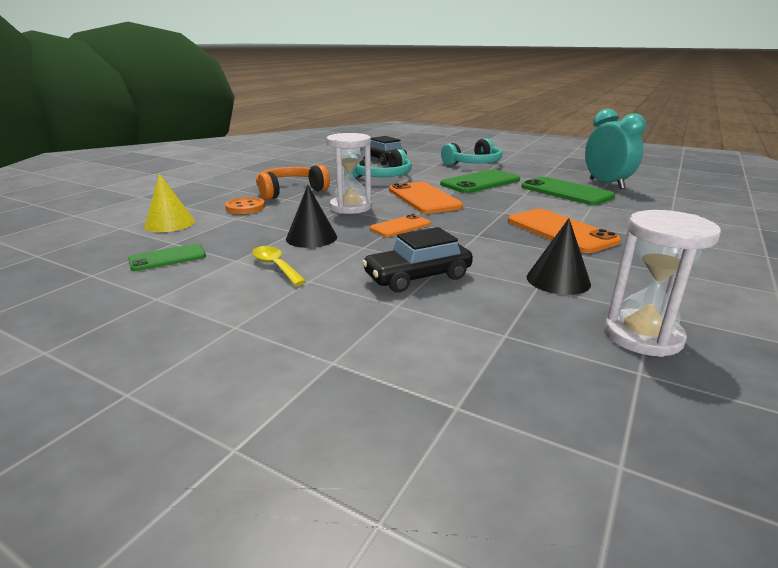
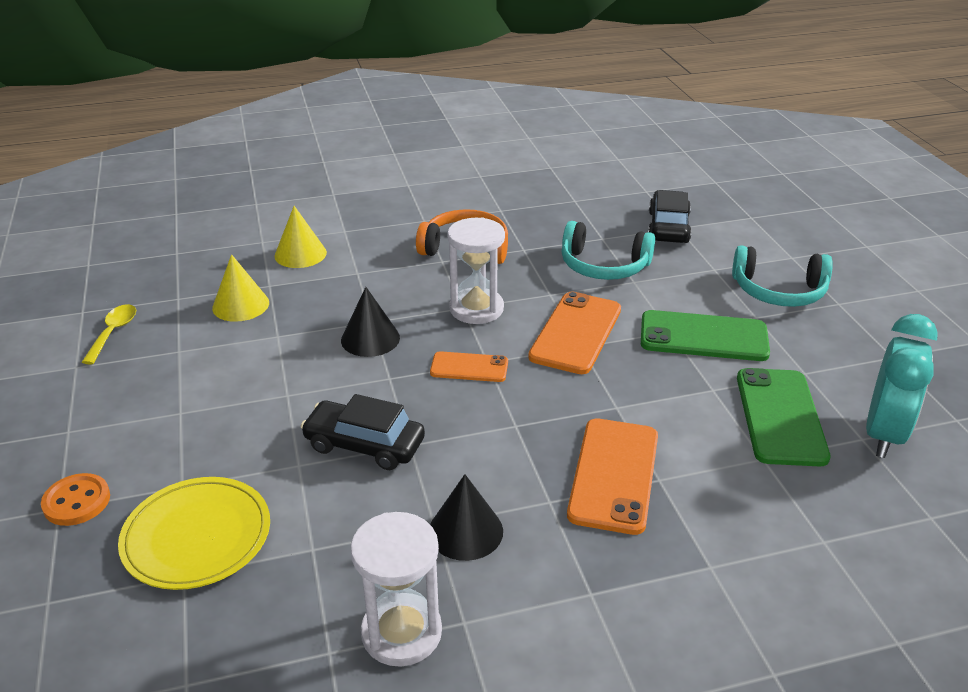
camera: 45 degrees right, 10 degrees up
(167, 258) = (240, 305): green phone -> yellow cone
(245, 207) = (387, 258): orange button -> orange button (77, 501)
(276, 266) = (290, 362): yellow spoon -> yellow spoon (113, 333)
(414, 379) = (197, 537): none -> yellow plate

